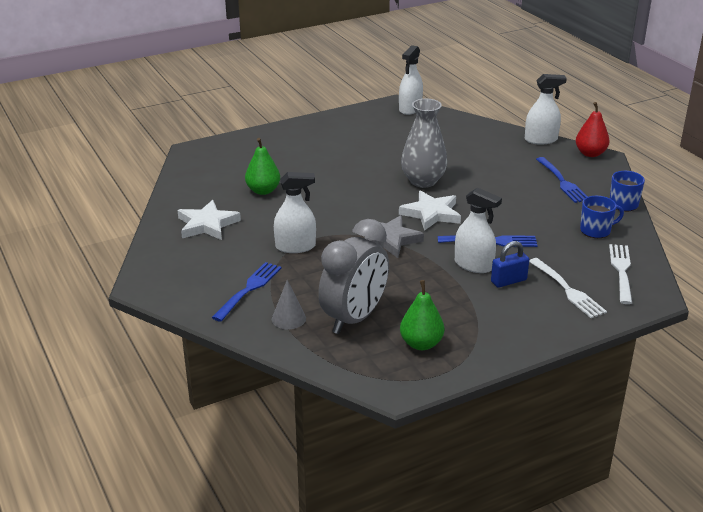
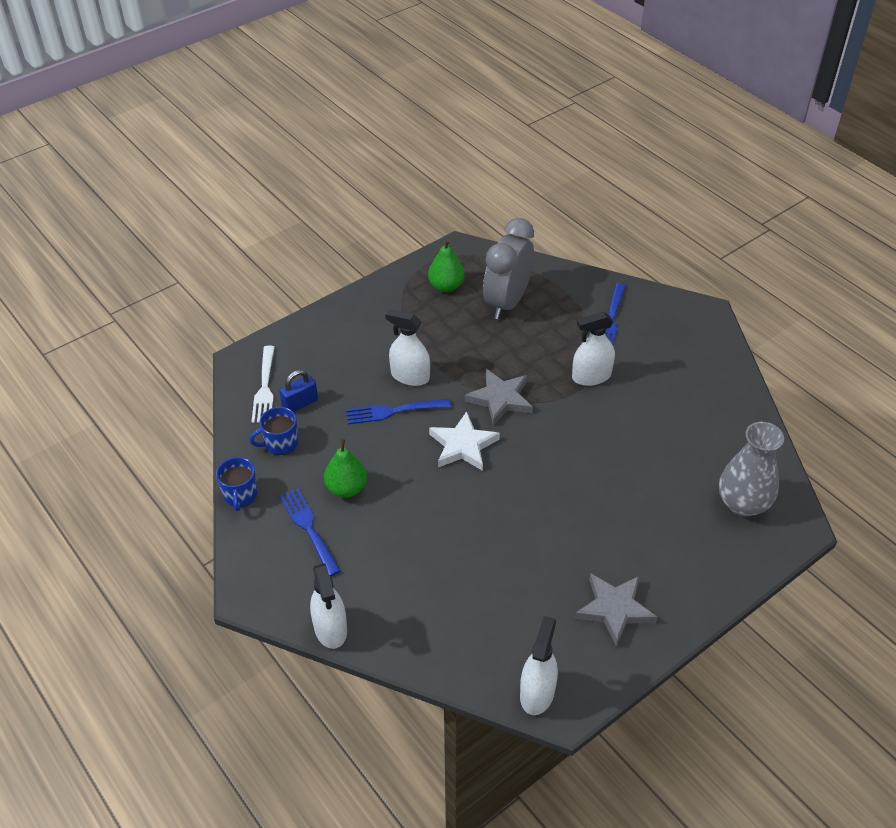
camera: 170 degrees right, 15 degrees up
(207, 224) = (696, 395): white star -> none
(263, 191) = (666, 458): green pear -> green pear (346, 488)
(288, 318) = (562, 295): grey cone -> none
(346, 130) = (615, 609): none -> grey star
(423, 181) = (483, 504): grey vase -> grey vase (743, 503)
(508, 281) = (375, 361): blue padlock -> blue padlock (300, 403)
(541, 140) = (330, 628): white spray bottle -> white spray bottle turned 90 degrees counterclockwise
(567, 290) = (320, 357): white fork -> none
(590, 153) = (263, 602): red pear -> none

